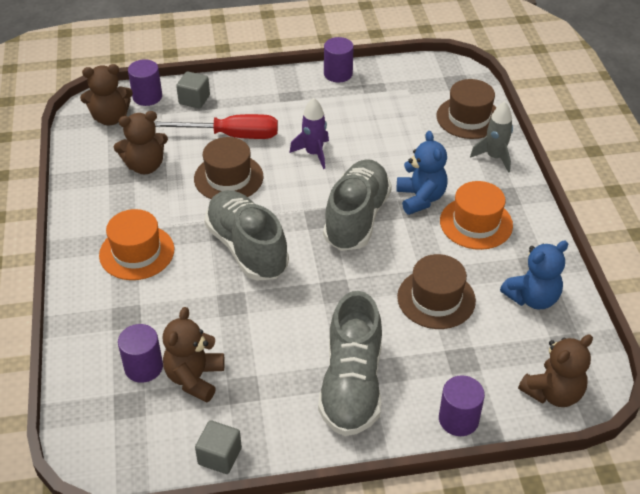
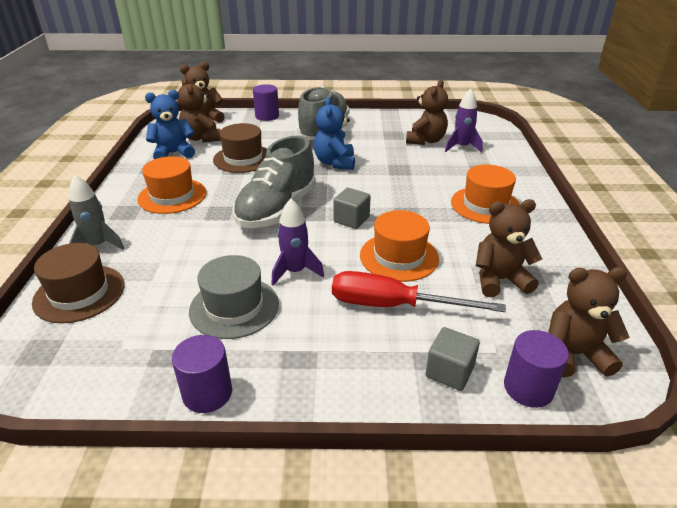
camera: 170 degrees left, 10 degrees down
(143, 367) = (461, 147): purple cylinder -> purple rocket
(220, 456) = (409, 116): grey cube -> grey cube (351, 219)
(228, 178) = (399, 256): brown hat -> orange hat
(247, 248) = (384, 198): grey shoe -> none
(348, 121) = (234, 307): none -> grey hat
(420, 198) = (206, 218): blue teddy bear -> blue teddy bear (335, 163)
(520, 338) = (202, 138): none -> brown teddy bear

